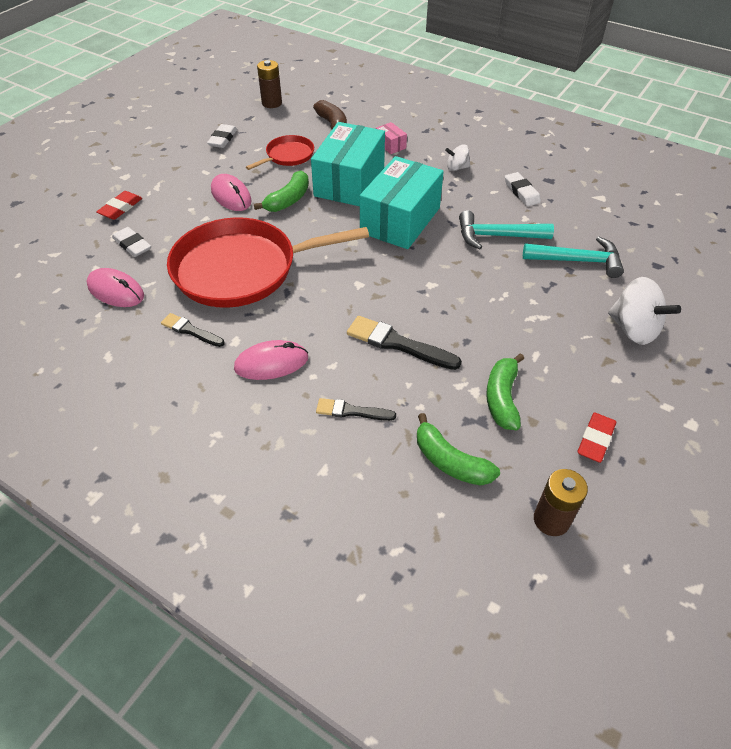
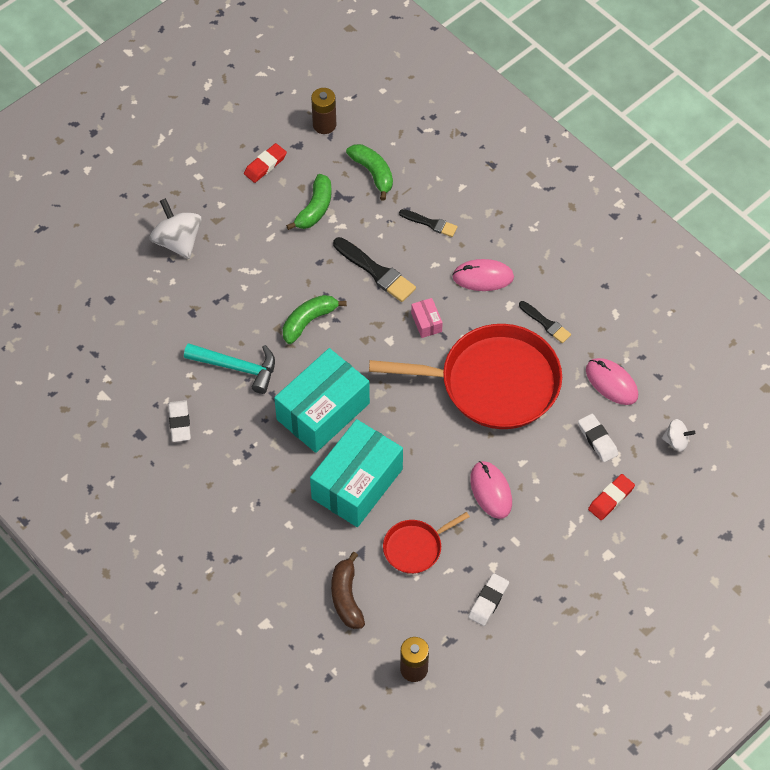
camera: 165 degrees left, 10 degrees up
(288, 200) = (430, 469): green banana -> green banana (309, 321)
(390, 145) = (289, 538): pink box -> pink box (426, 322)
(457, 168) = (230, 478): white spinning top -> white spinning top (676, 441)
(578, 261) = (178, 320): turquoise hammer -> none

